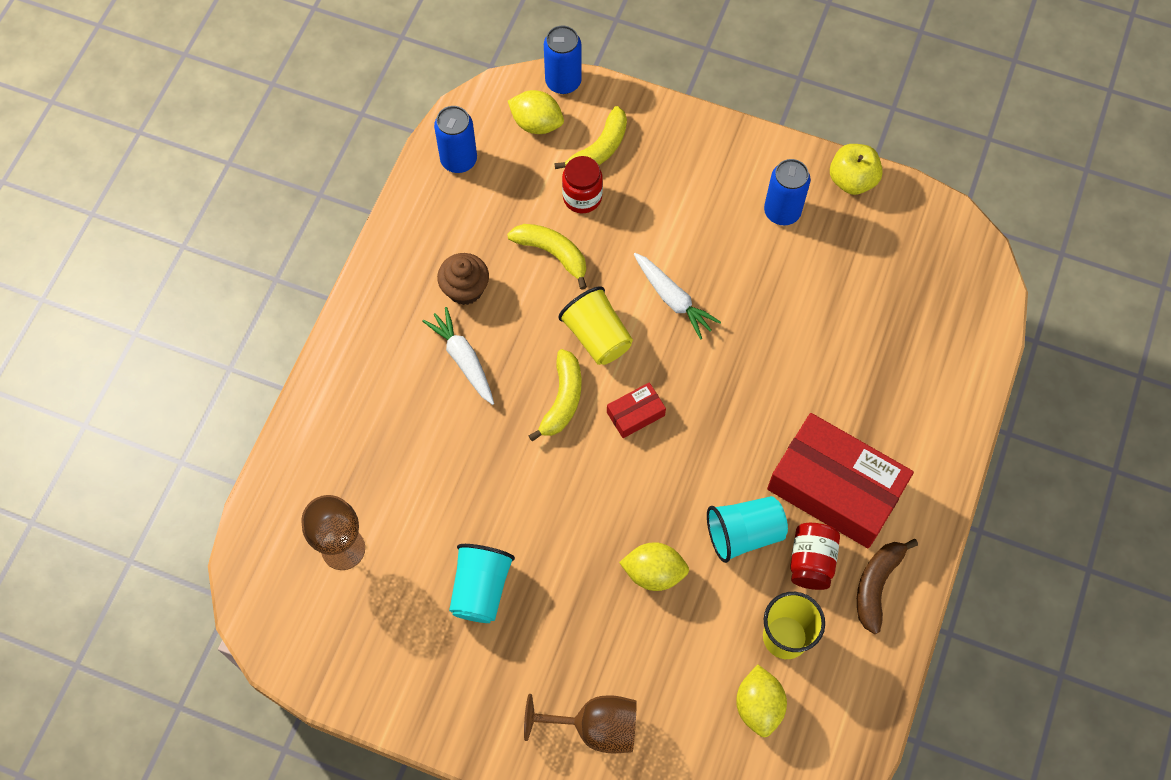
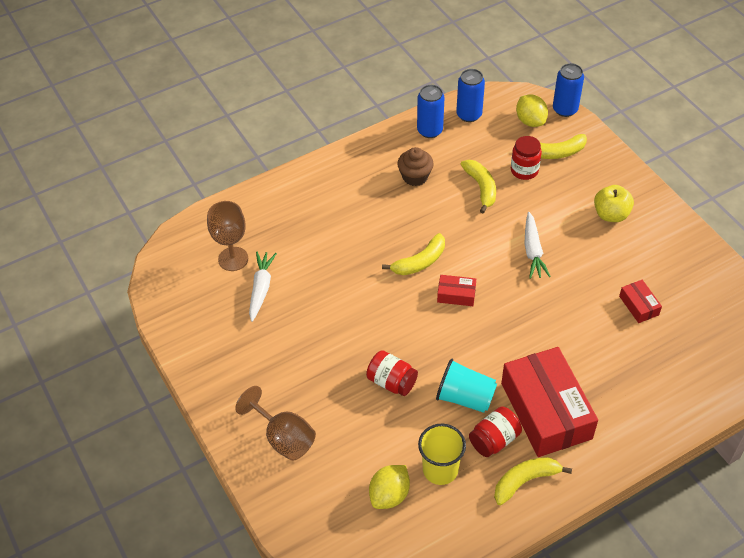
camera: 40 degrees right, 15 degrees down
(463, 359) = (382, 209): white carrot -> white carrot (261, 289)
(481, 589) = (286, 325): turquoise cup -> none
(597, 336) = (469, 243): yellow cup -> none
(654, 572) = (391, 382): yellow lemon -> red jar
(782, 212) = (644, 245): blue can -> blue can (430, 130)
(831, 292) = (639, 305): none -> red box
(852, 180) = (706, 254): yellow apple -> yellow apple (611, 214)
(876, 585) = (525, 481): brown banana -> yellow banana

